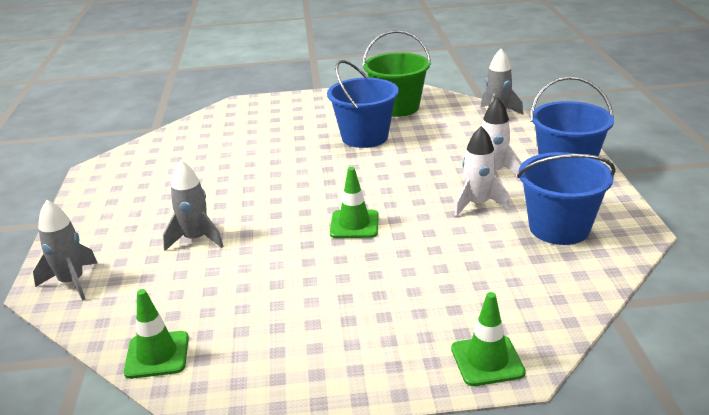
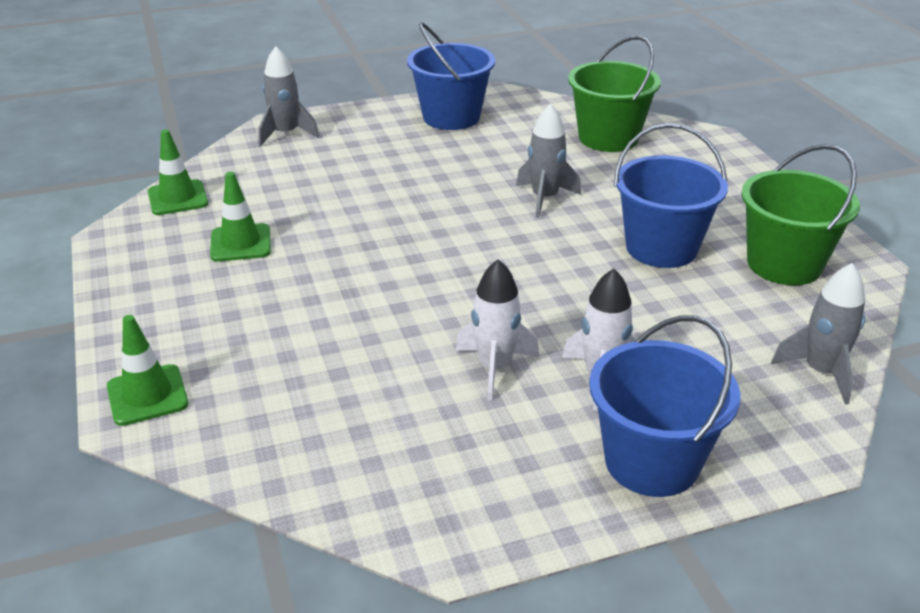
camera: 75 degrees right, 5 degrees up
(196, 239) = (367, 177): grey rocket -> grey rocket (545, 198)
(211, 135) = (608, 138): none -> green bucket
(354, 224) = (417, 271): green traffic cone -> green traffic cone (240, 243)
(559, 228) = (445, 453): blue bucket -> blue bucket (451, 117)

